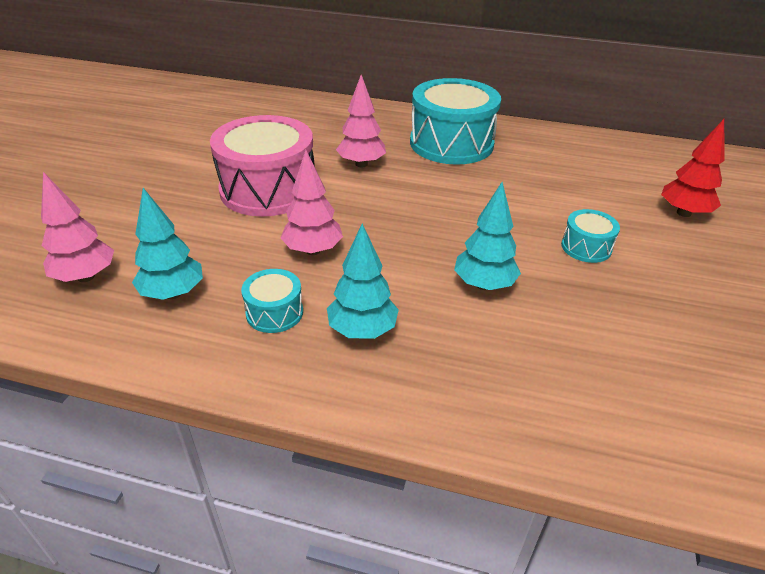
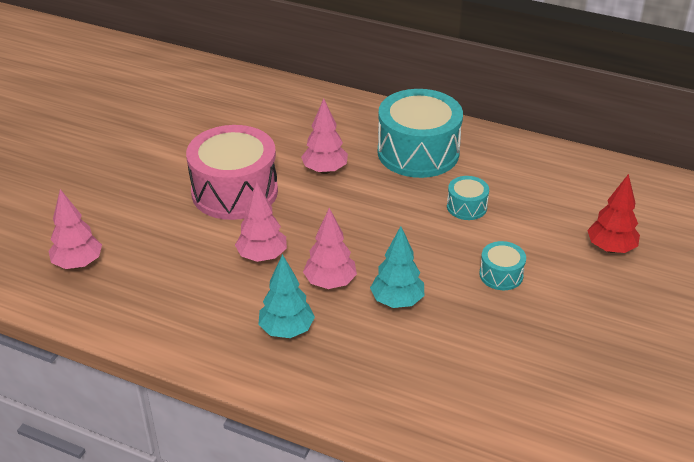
camera: 10 degrees right, 0 degrees up
(173, 293) = (145, 284): turquoise tree -> none
(274, 312) = (221, 309): turquoise drum -> turquoise drum (466, 207)
(399, 271) = (330, 283): none -> pink tree

